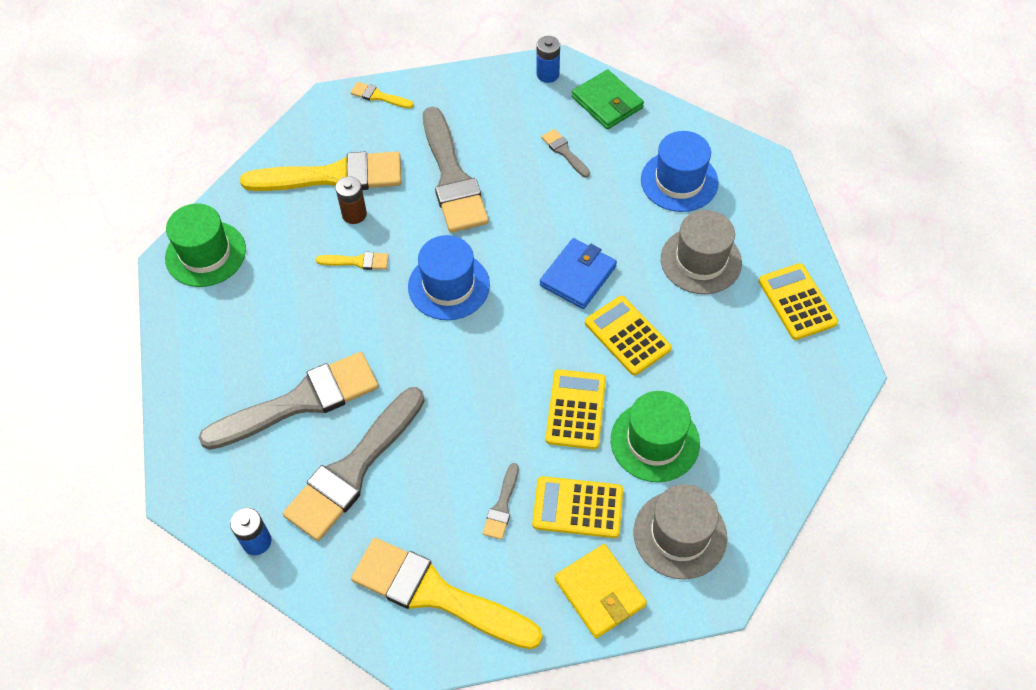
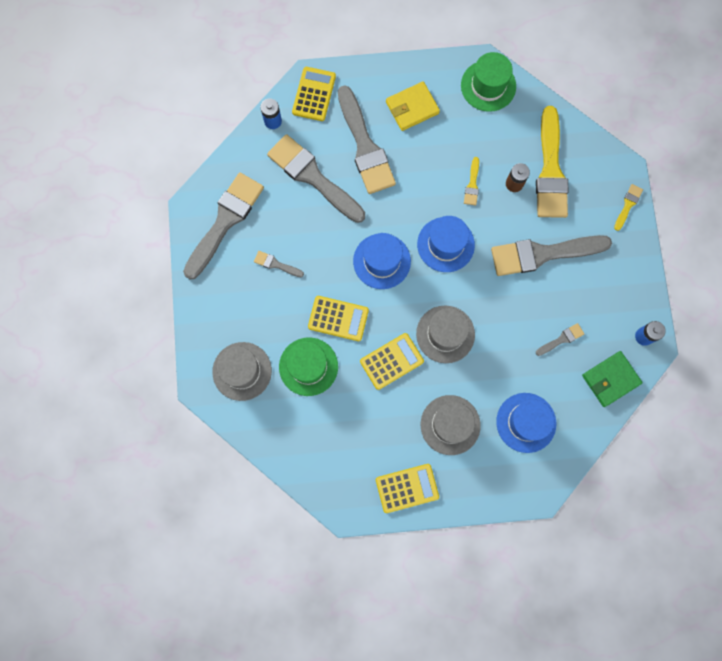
camera: 95 degrees right, 20 degrees up
(437, 594) = (225, 222): yellow brush -> grey brush
(481, 362) = (382, 261): none -> blue hat
(577, 507) = (268, 310): yellow calculator -> yellow calculator (314, 94)
(578, 276) = (445, 334): blue wallet -> grey hat
(600, 592) = (212, 316): yellow wallet -> yellow wallet (412, 108)

